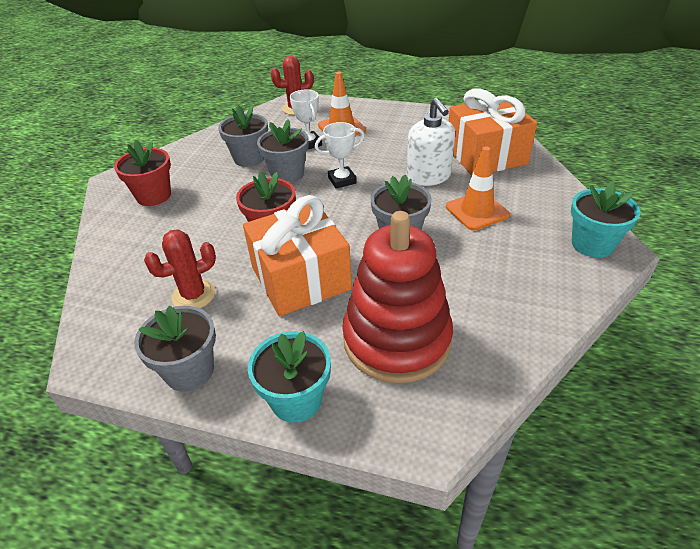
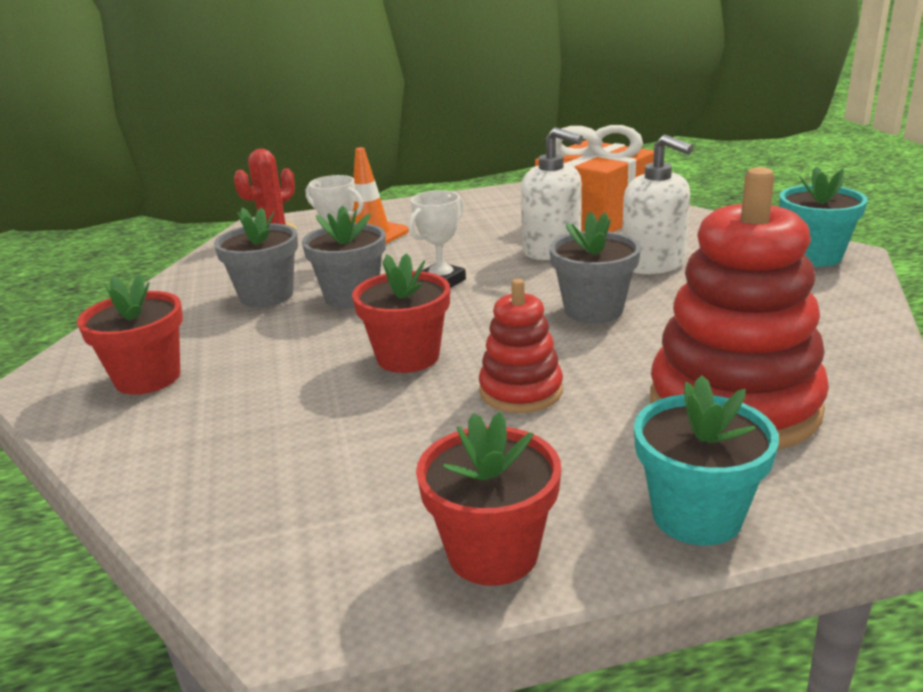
camera: 30 degrees left, 15 degrees down
(189, 371) = (493, 553): grey flower pot -> red flower pot
(194, 295) = (378, 465): red cactus -> none
(300, 278) = (521, 391): orange gift -> red stacking toy
(477, 211) = (653, 264): orange traffic cone -> white soap dispenser

